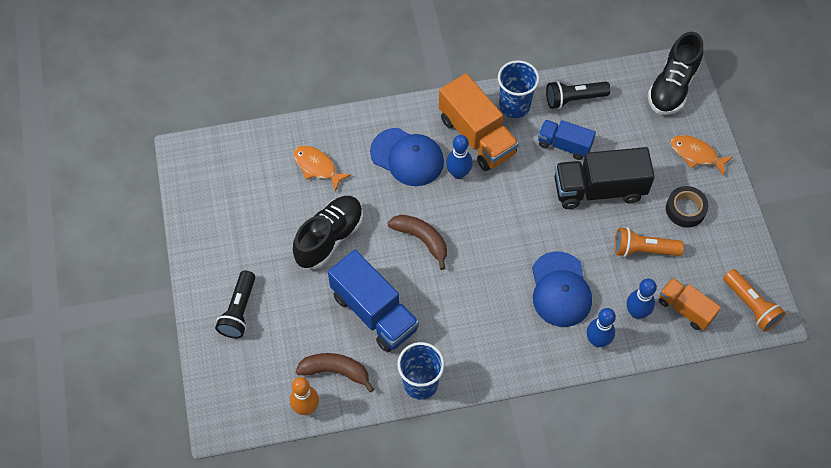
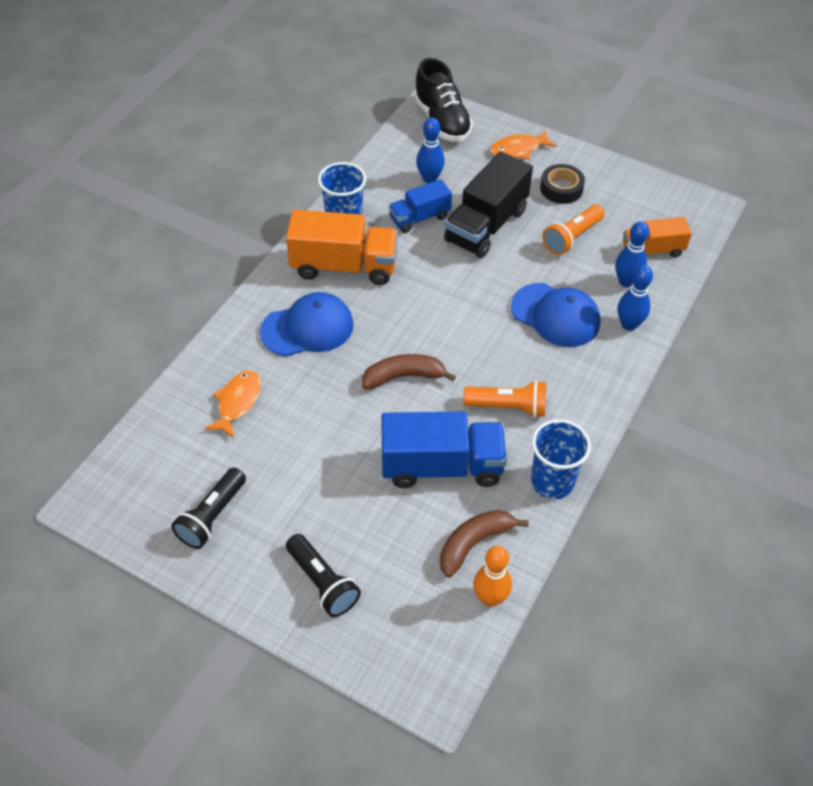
camera: 50 degrees left, 10 degrees down
(317, 167) = (237, 402): orange fish -> orange fish turned 120 degrees clockwise
(329, 238) = (325, 446): black shoe -> none
(458, 173) = (366, 304): blue bowling pin -> blue bowling pin (429, 179)
(574, 99) = (383, 182): black flashlight -> black flashlight (212, 516)
(750, 305) = (686, 211): orange flashlight -> orange flashlight (508, 407)

